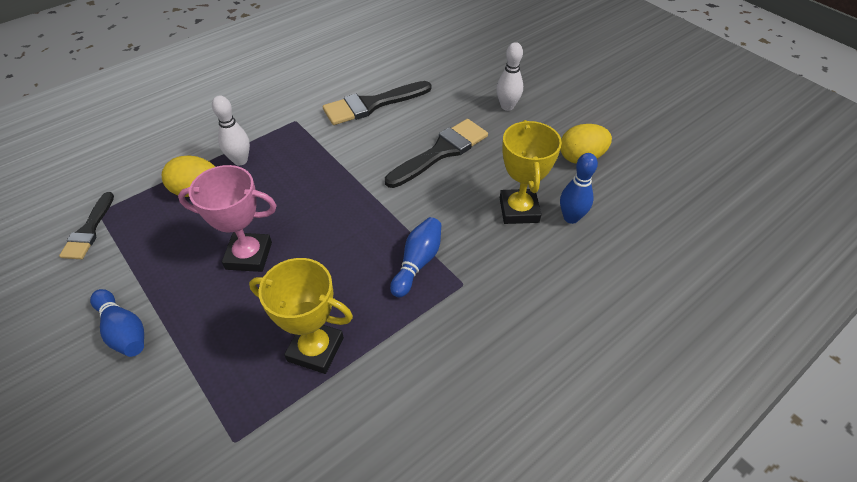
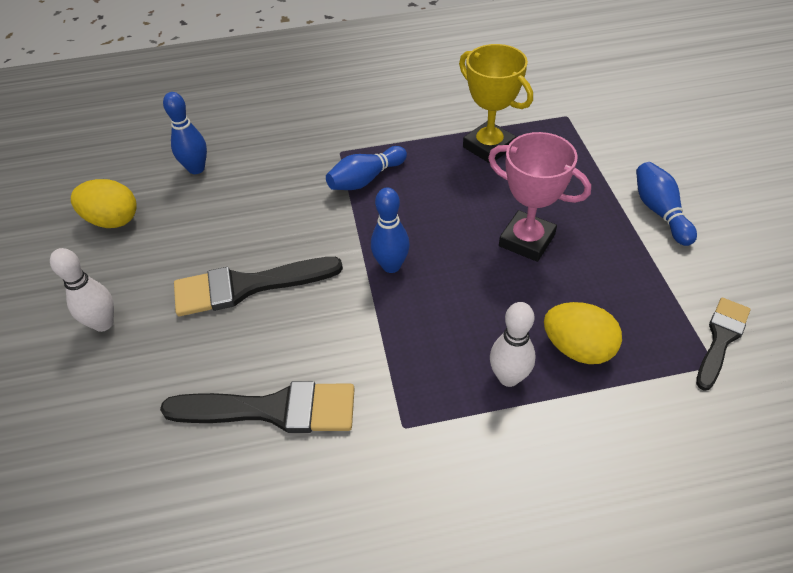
camera: 150 degrees left, 0 degrees up
(350, 198) = (391, 266): none -> blue bowling pin
(519, 210) = (233, 191): yellow trophy -> none

